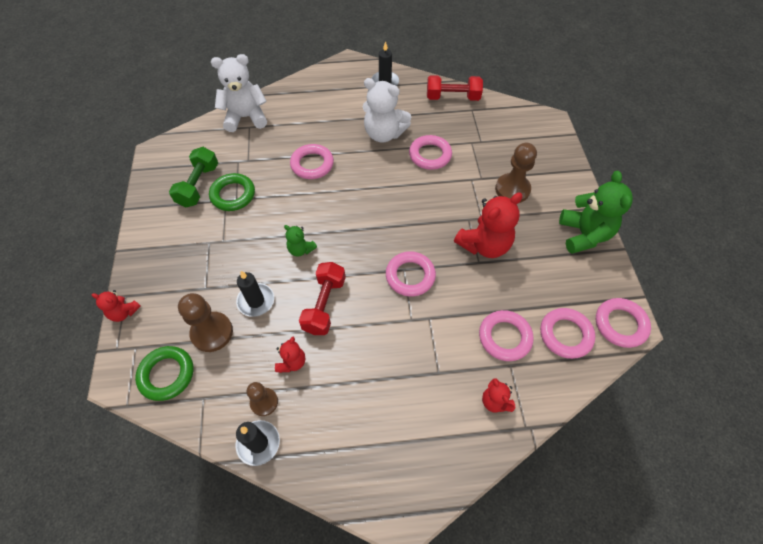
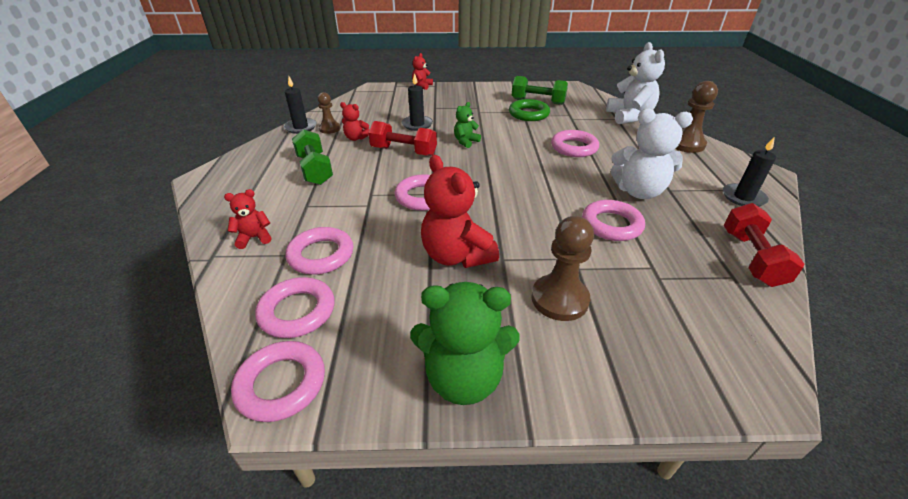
camera: 95 degrees right, 20 degrees down
(167, 374) = (369, 99): green ring -> none
(212, 332) = (395, 111): brown pawn -> brown pawn (685, 144)
(370, 387) = (314, 170): none -> green dumbbell
(384, 134) = (638, 192): white teddy bear -> white teddy bear turned 105 degrees counterclockwise

